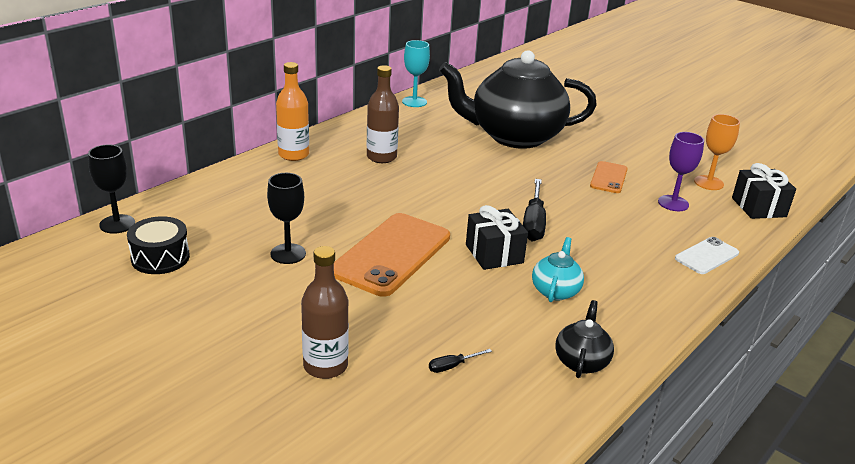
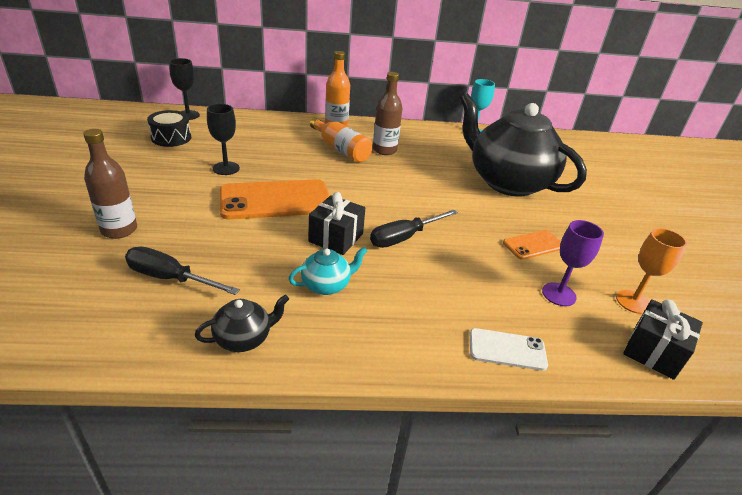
camera: 45 degrees right, 5 degrees up
(347, 177) = (341, 150): none -> orange bottle
(452, 366) = (170, 278): black screwdriver -> black screwdriver, size x2.11

